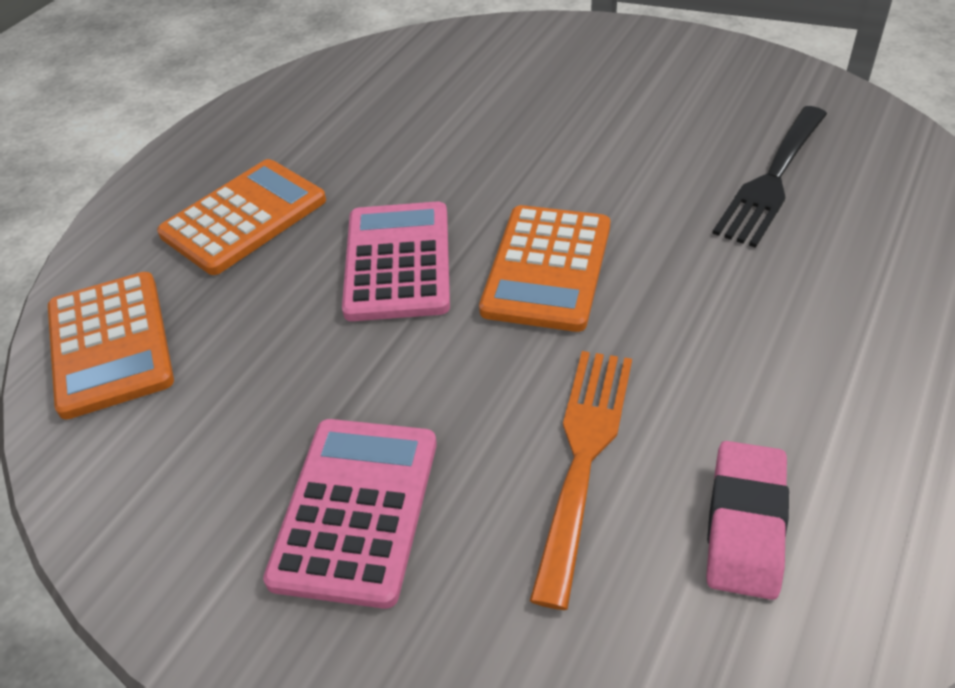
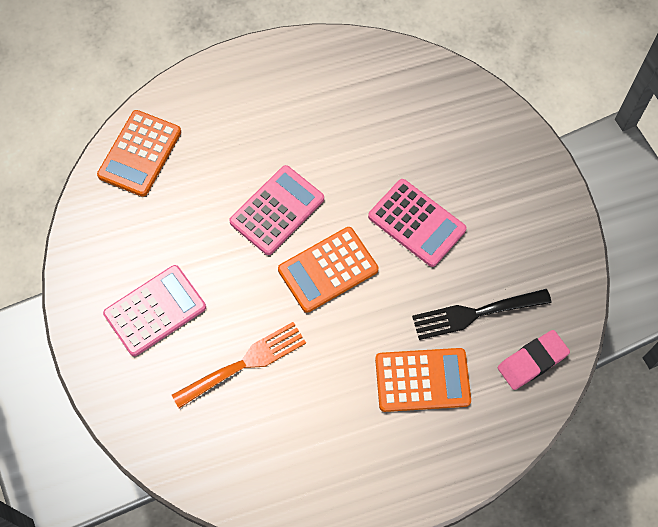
camera: 40 degrees right, 20 degrees up
(244, 217) = (244, 125): orange calculator -> orange calculator (422, 380)
(586, 156) = (416, 223): none -> pink calculator
(745, 524) = (264, 437): pink eraser -> pink eraser (532, 361)

